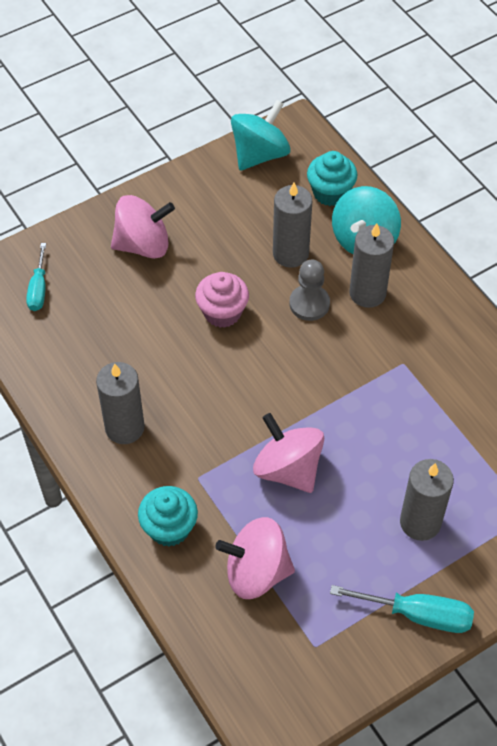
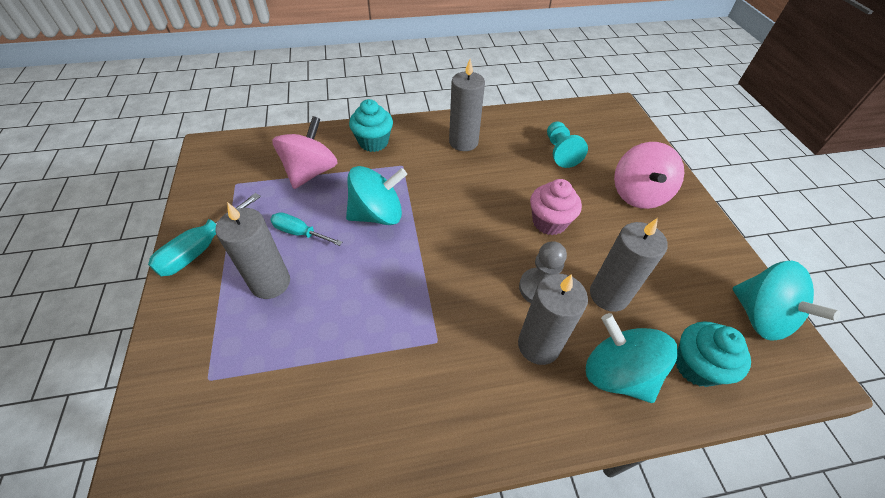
camera: 110 degrees right, 5 degrees down
(38, 289) = (603, 131): turquoise screwdriver -> turquoise screwdriver (299, 233)
(101, 324) = (560, 152): none -> turquoise pawn
(288, 469) = (377, 215): pink spinning top -> turquoise spinning top

